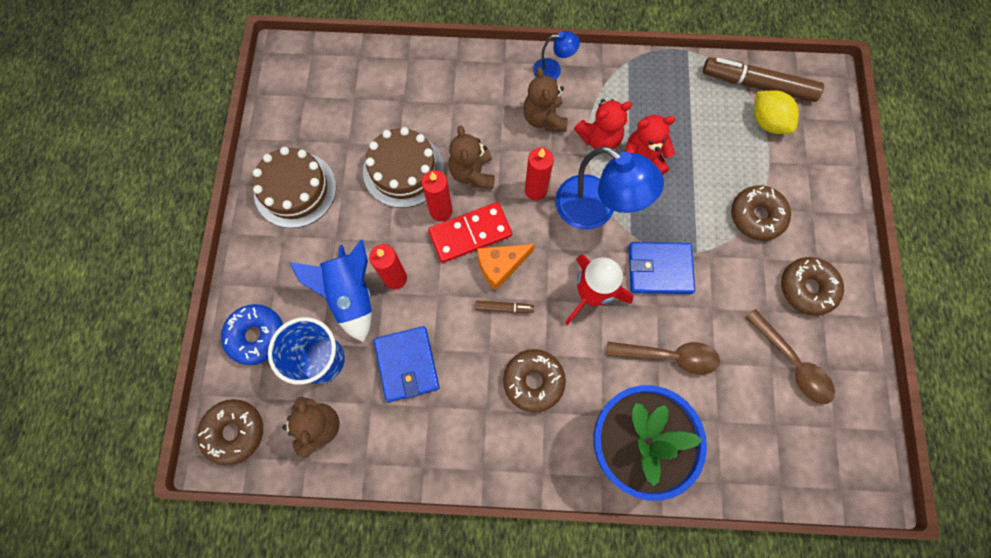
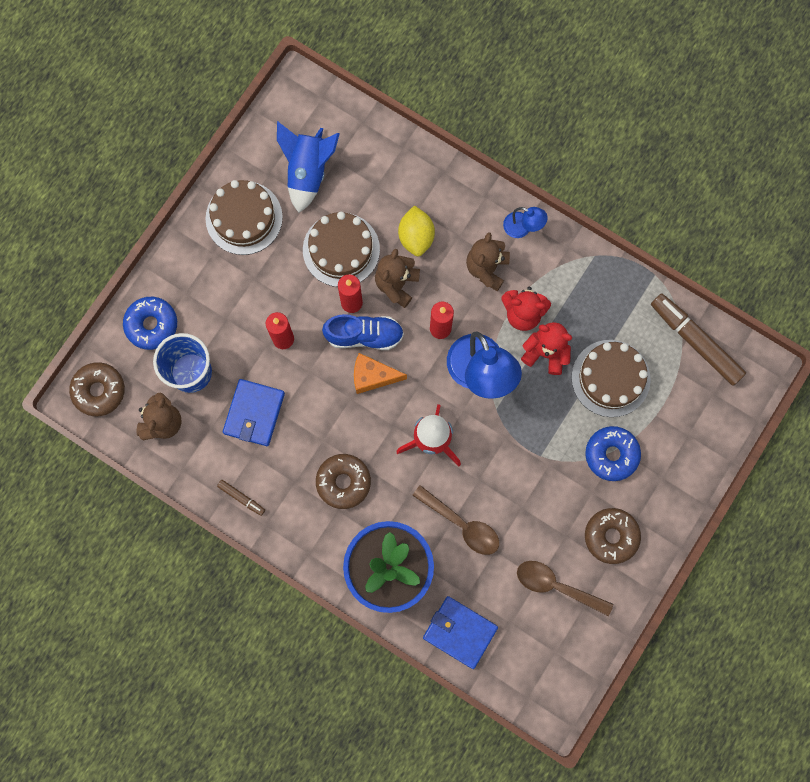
camera: 30 degrees right, 5 degrees up
(350, 295) = (240, 333): blue rocket -> blue rocket (308, 172)
(470, 234) = (364, 335): red domino -> blue shoe
(504, 308) = (355, 412): brown marker -> brown marker (241, 498)
(659, 269) = (500, 452): blue wallet -> blue wallet (460, 632)
(710, 152) = (610, 378): none -> brown cake
(756, 216) = (611, 454): brown donut -> blue donut
(767, 122) = (679, 379): yellow lemon -> yellow lemon (416, 237)
(792, 363) = (556, 586): brown spoon -> brown spoon turned 120 degrees clockwise

